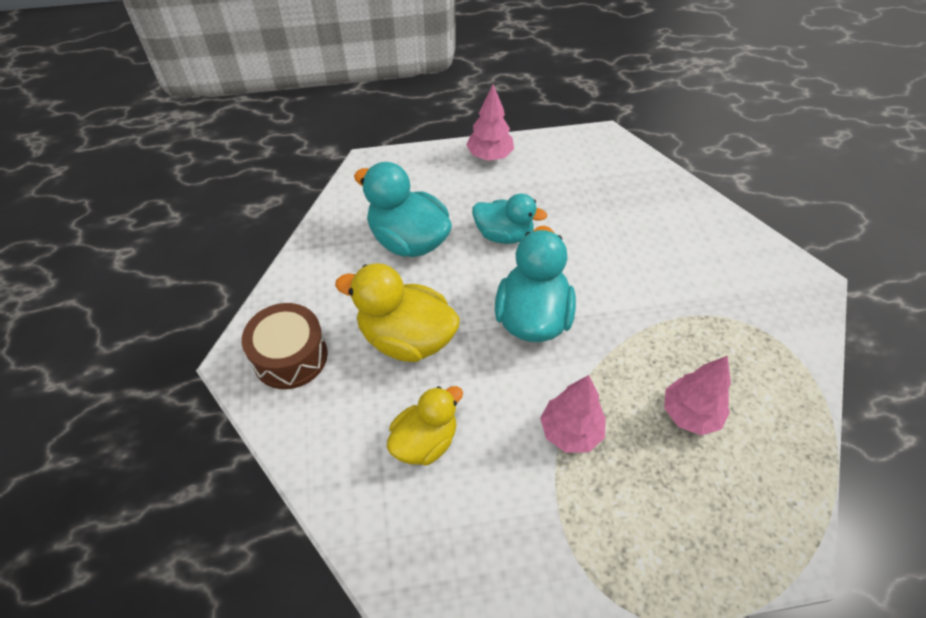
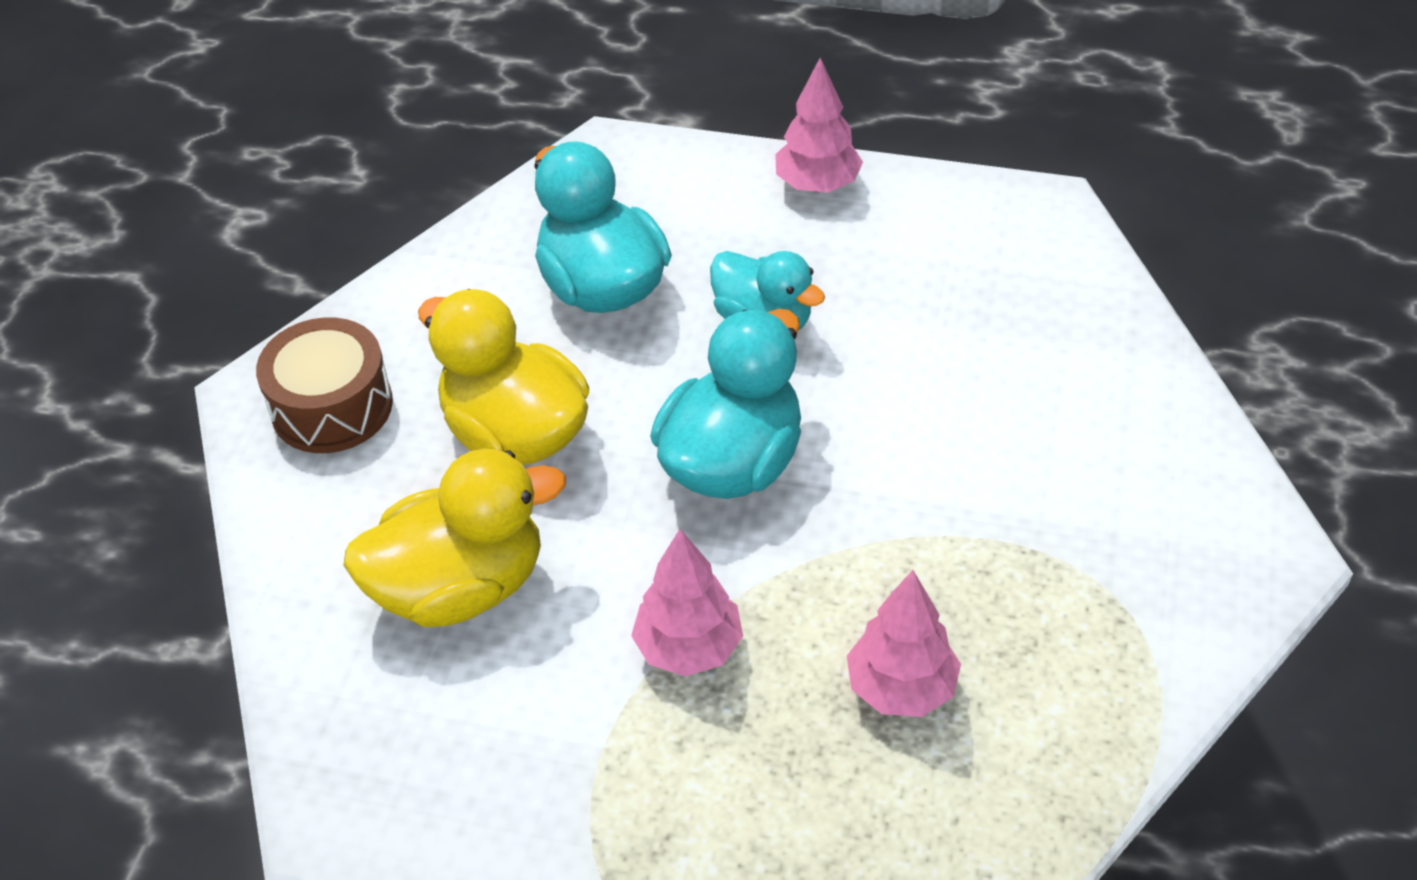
camera: 25 degrees right, 5 degrees down
(425, 441) = (461, 587): yellow duck -> yellow duck, size x1.50

